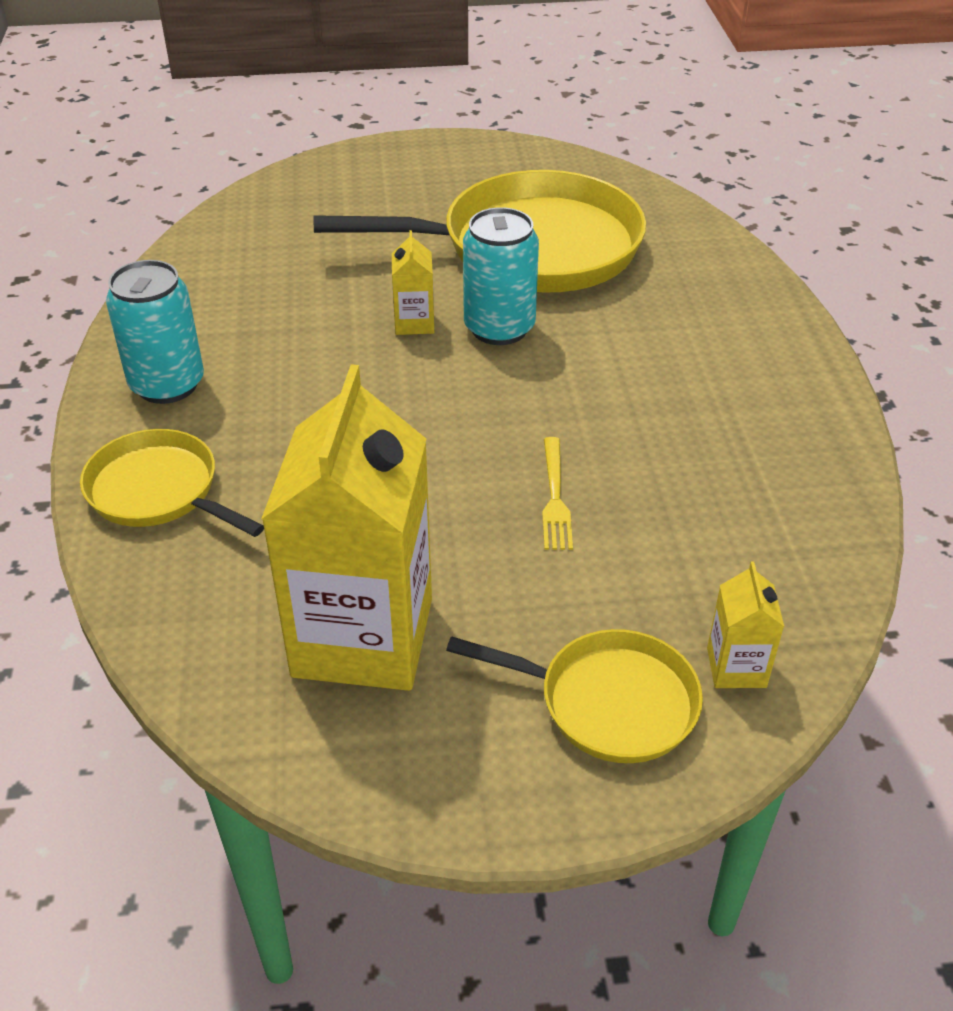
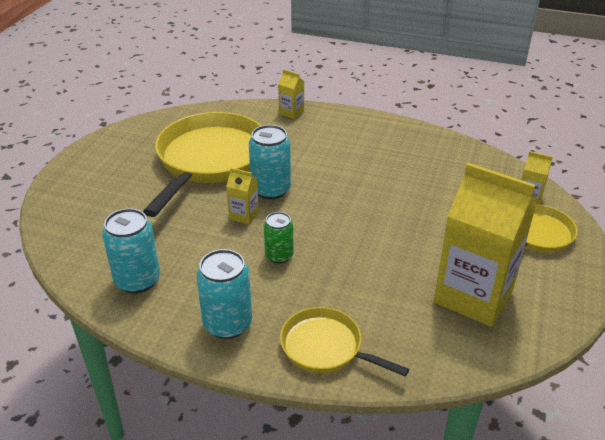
camera: 65 degrees left, 5 degrees down
(159, 491) = (326, 347): yellow pan -> yellow pan turned 60 degrees clockwise
(216, 282) = (137, 280): none -> turquoise can
(339, 386) = (279, 256): none -> green can
(555, 498) = (408, 212): yellow fork -> none
(745, 281) = (291, 112): none -> yellow carton

